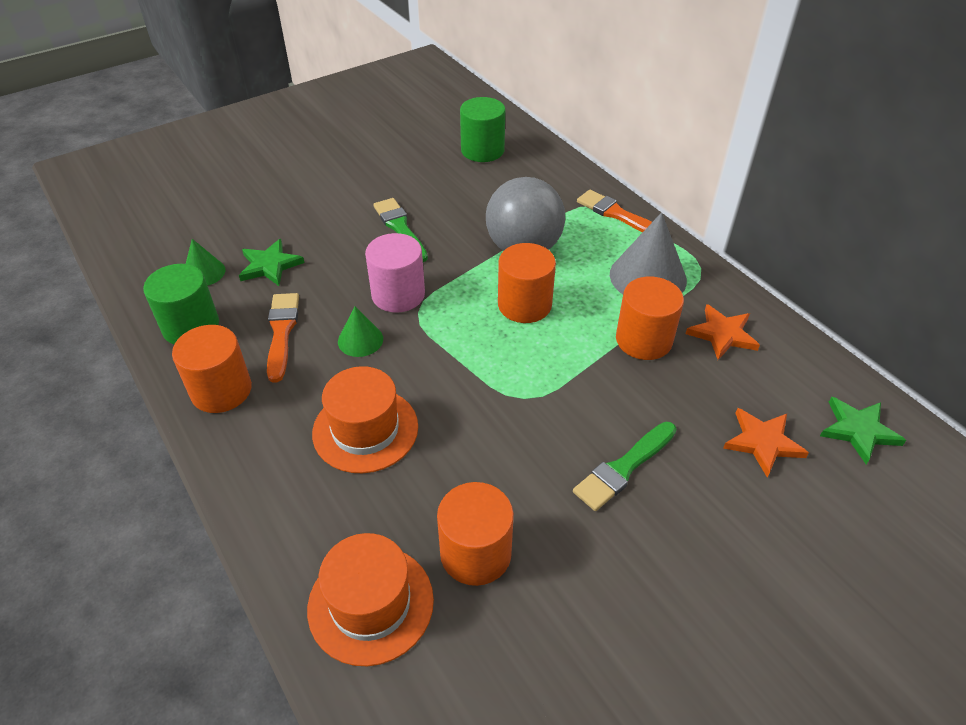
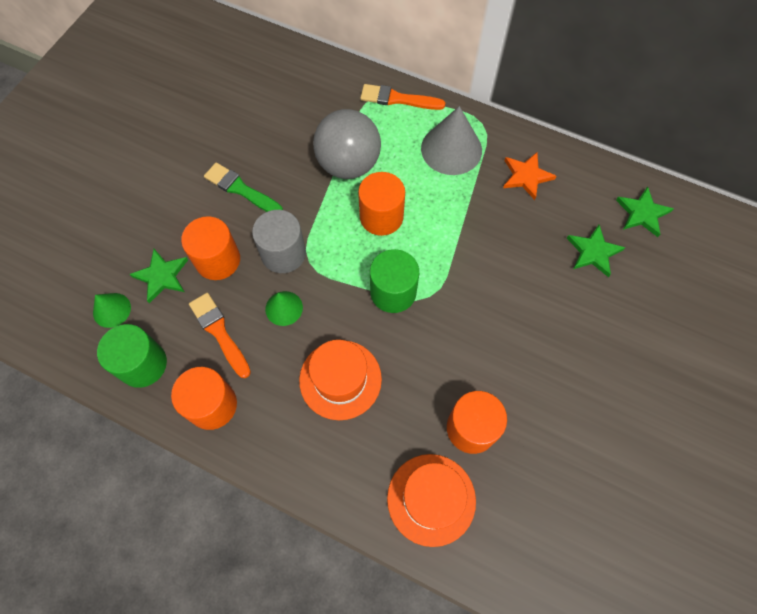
camera: 30 degrees left, 20 degrees up
(398, 294) = (283, 253): pink cylinder -> grey cylinder
(482, 150) = (253, 77): green cylinder -> green cylinder (393, 292)
(624, 468) = (523, 316): green brush -> none
(643, 340) = (479, 207): orange cylinder -> orange cylinder (218, 260)
(762, 442) = (593, 252): orange star -> green star

